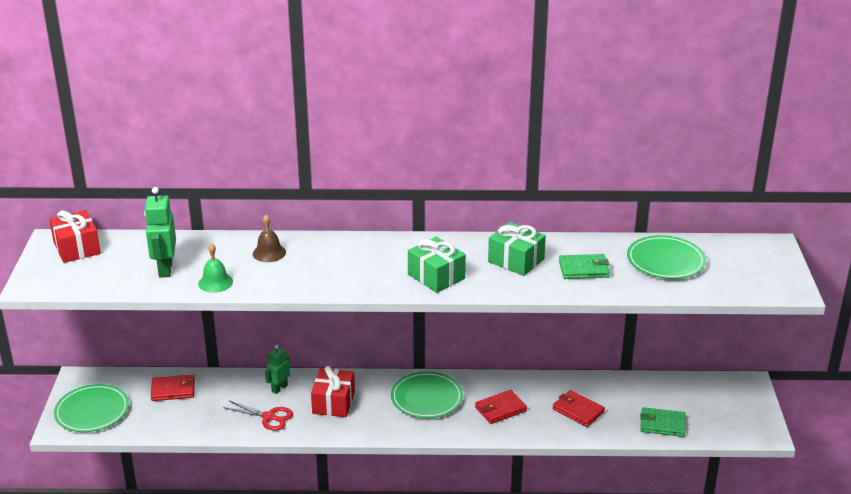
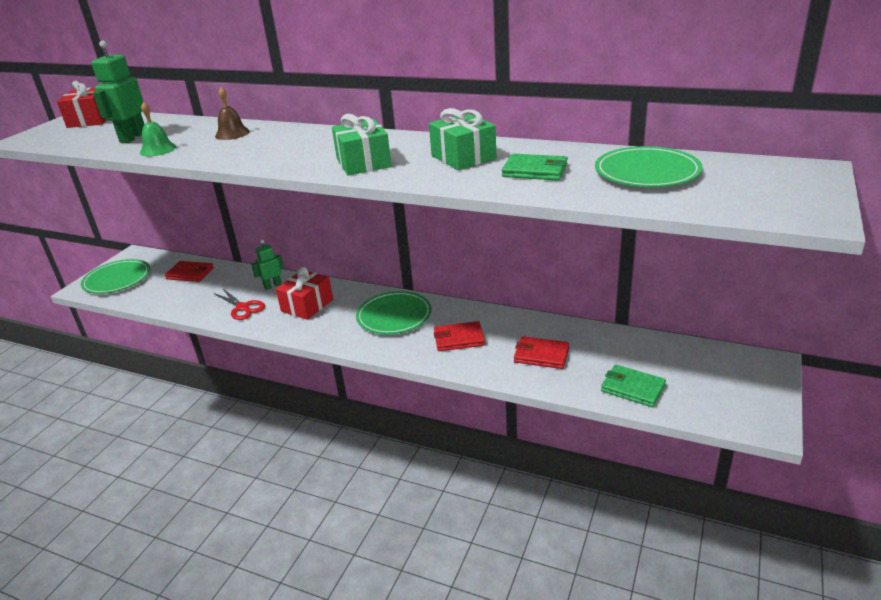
camera: 25 degrees right, 0 degrees up
(578, 410) = (541, 355): red wallet -> red wallet turned 45 degrees counterclockwise

